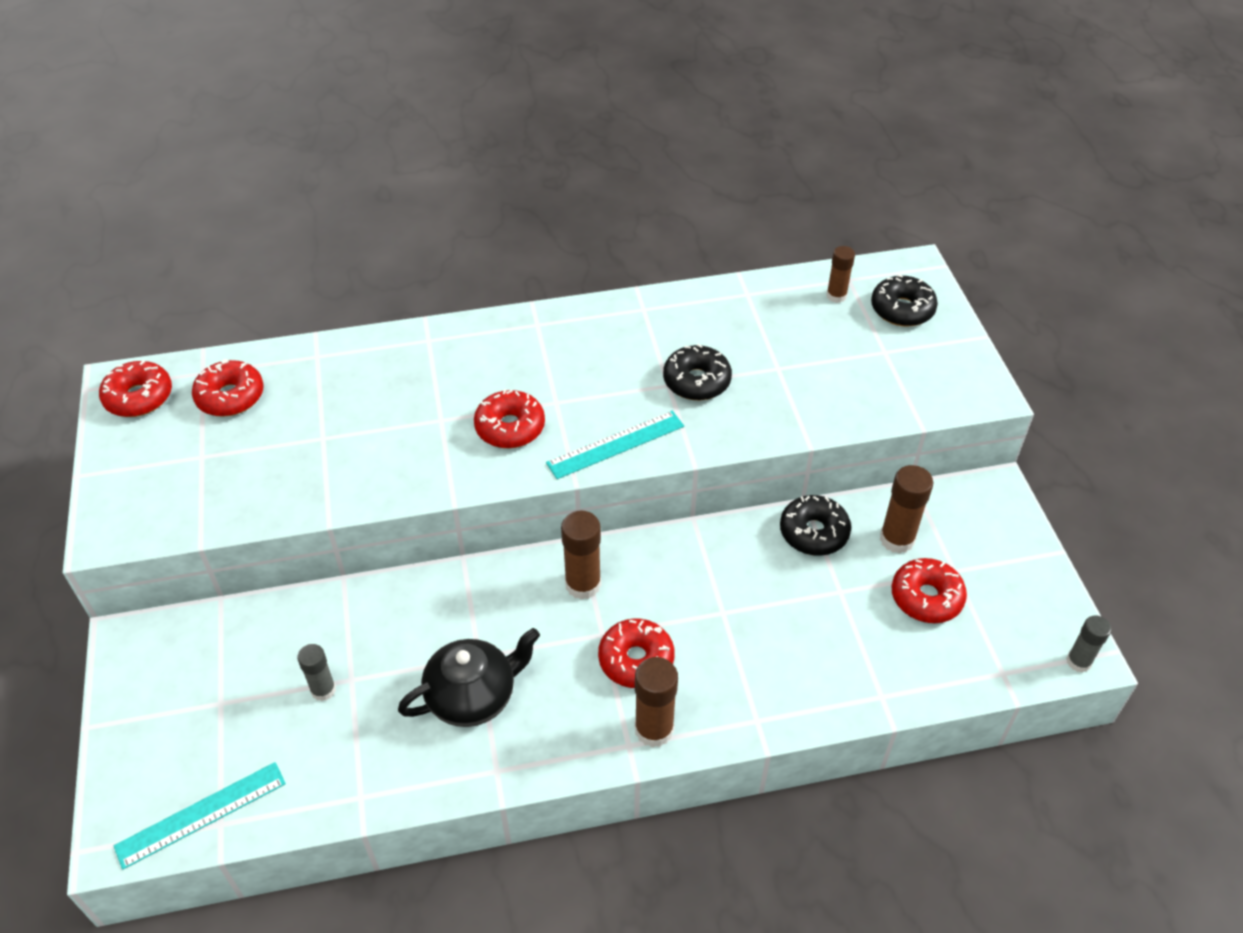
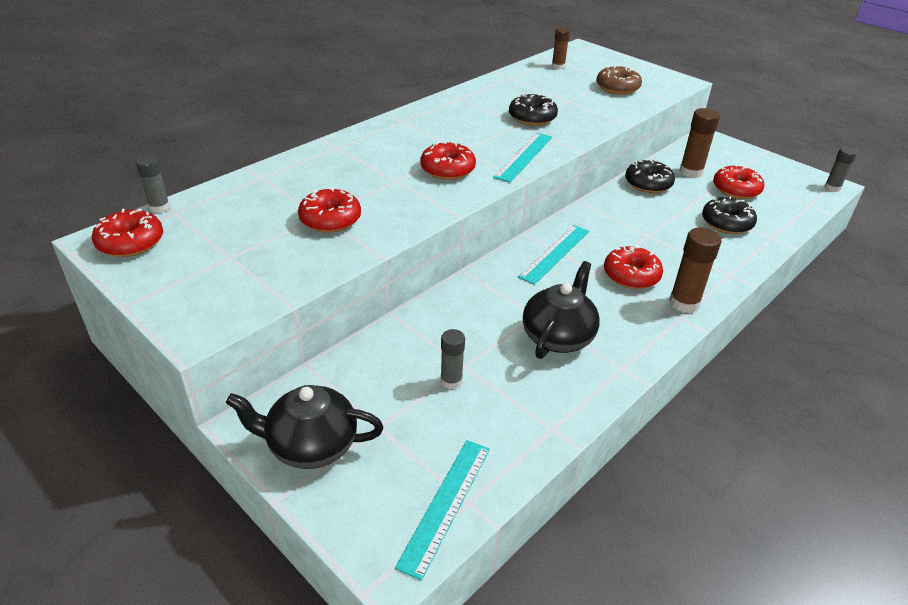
camera: 35 degrees left, 10 degrees down
(153, 689) = (310, 445): none -> black teapot
(196, 359) = (159, 207): none -> grey glue stick
(230, 397) = (215, 218): red donut -> red donut (330, 219)
(583, 584) = (554, 253): brown glue stick -> turquoise ruler
(874, 370) = (617, 88): none -> brown donut
(902, 309) = (598, 63): black donut -> black donut (726, 223)

